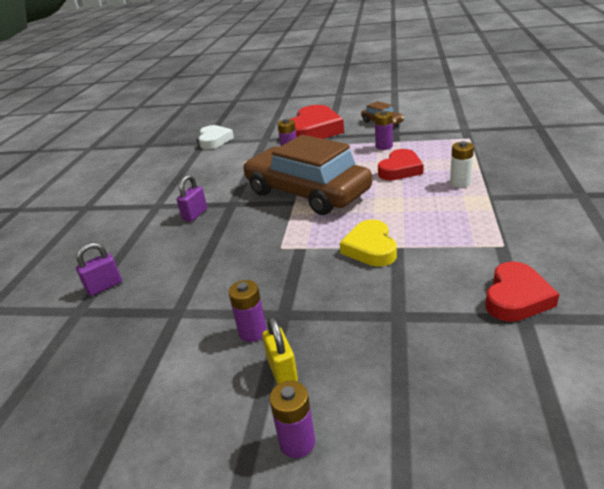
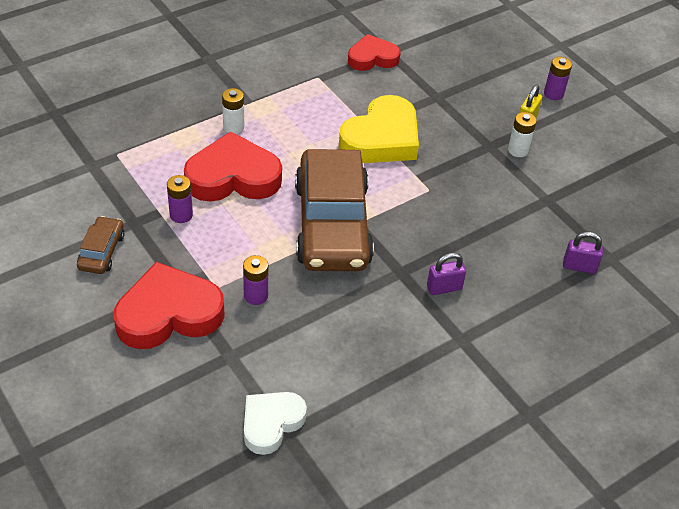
camera: 140 degrees left, 15 degrees up
(252, 332) = (518, 150): purple battery -> white battery
(370, 248) = (381, 138): yellow heart -> yellow heart, size x1.61
(400, 169) = (233, 177): red heart -> red heart, size x1.61

